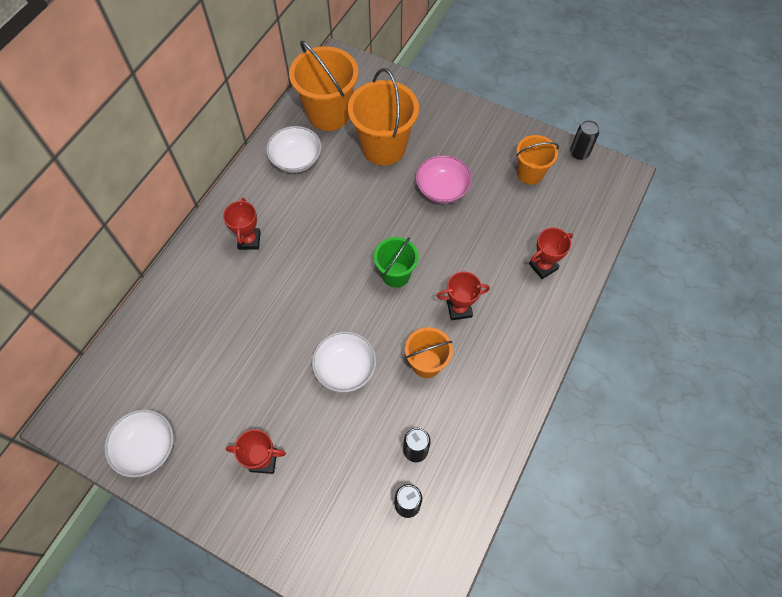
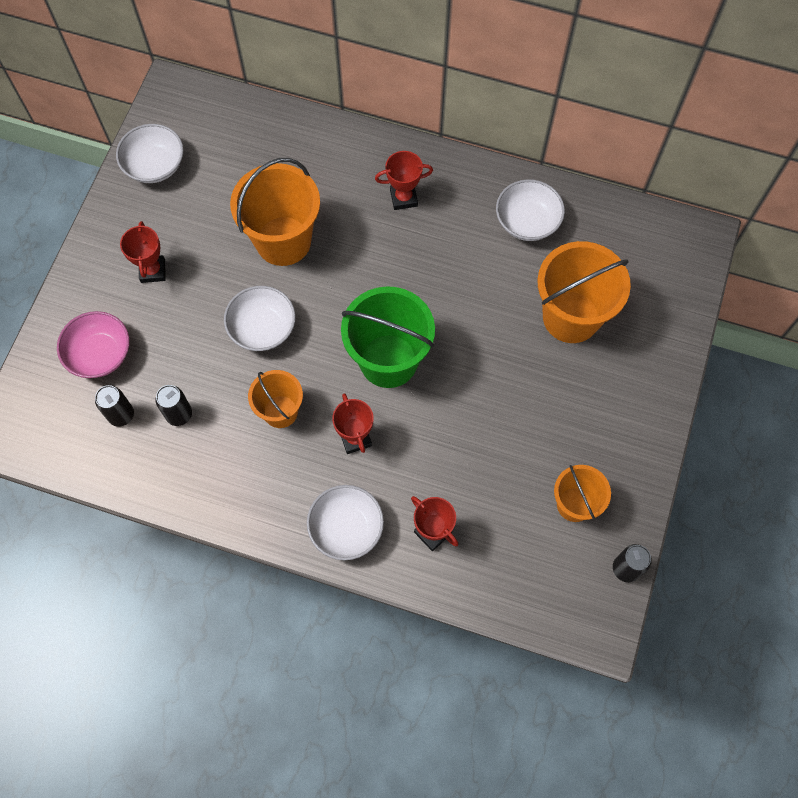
camera: 80 degrees right, 5 degrees up
(328, 114) = (607, 243): orange bucket -> orange bucket (283, 241)
(395, 274) = (388, 361): green bucket -> green bucket, size x1.70
(442, 189) = (522, 396): pink bowl -> pink bowl (100, 354)
(534, 327) = (346, 528): none -> white bowl

